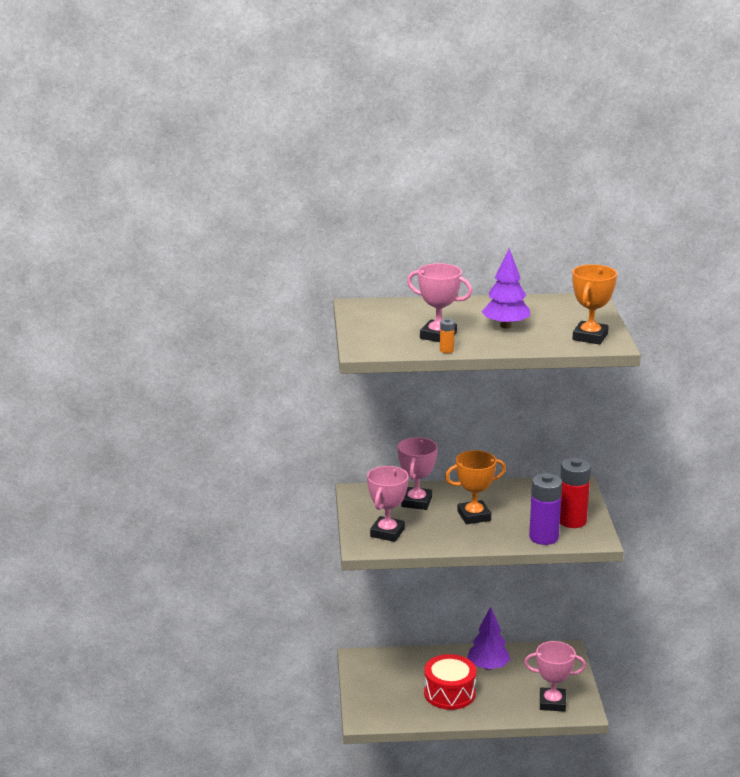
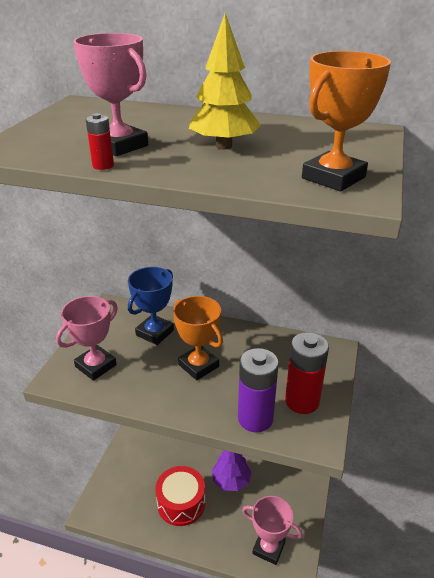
camera: 20 degrees right, 10 degrees up
(416, 502) = (155, 333): pink trophy -> blue trophy
(446, 350) = (103, 165): orange battery -> red battery
(474, 516) = (198, 365): orange trophy -> orange trophy turned 45 degrees clockwise
(505, 326) = (224, 146): purple tree -> yellow tree

